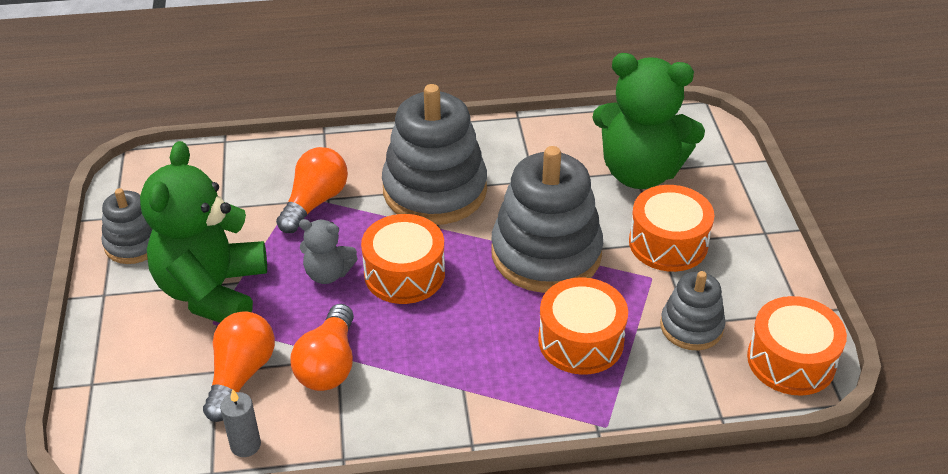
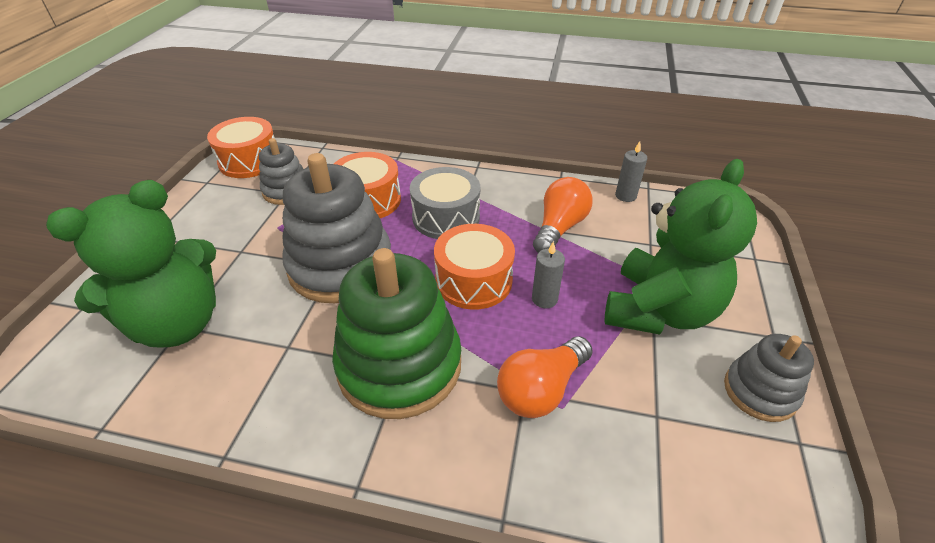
camera: 160 degrees left, 0 degrees up
(240, 375) = (630, 236): orange light bulb -> none
(328, 273) = (544, 299): grey teddy bear -> grey candle
(435, 190) = (399, 365): grey stacking toy -> green stacking toy
(471, 342) = (446, 217): none -> grey drum
(640, 172) = (177, 323): green teddy bear -> green teddy bear turned 105 degrees clockwise
(668, 243) = (235, 248): orange drum -> none

